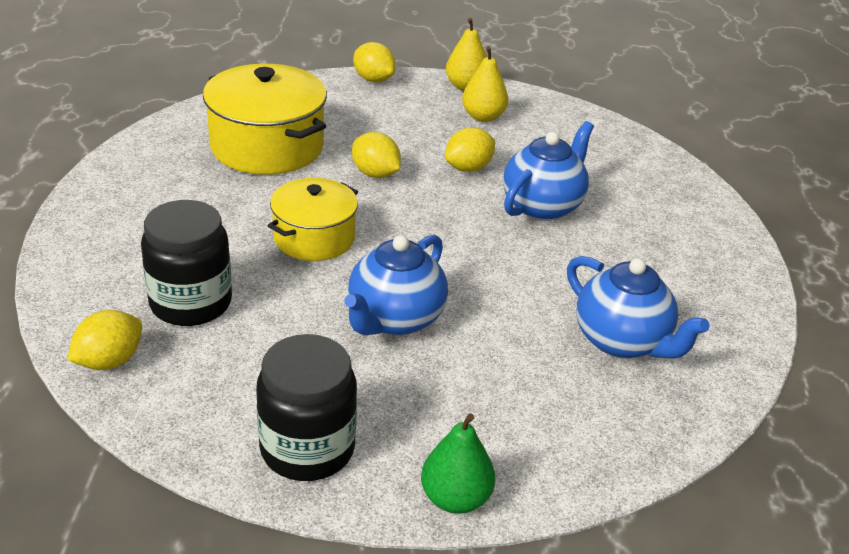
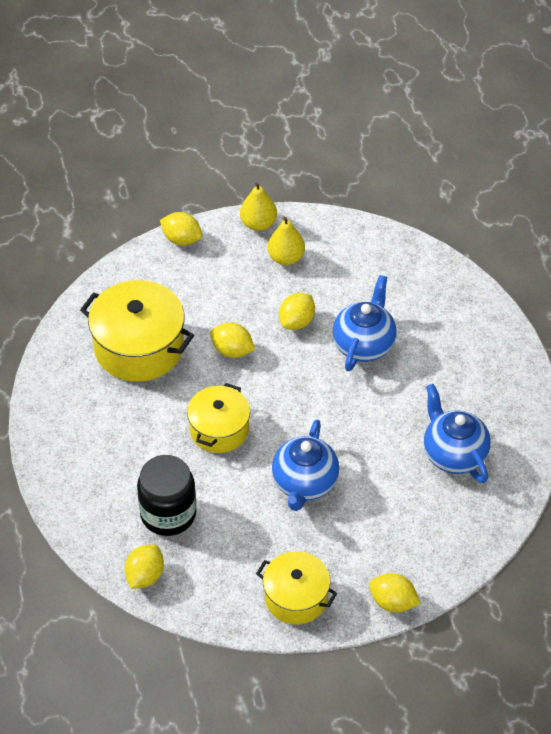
camera: 15 degrees left, 15 degrees up
(307, 449) = (296, 597): black jar -> yellow pot
(455, 498) = (393, 602): green pear -> yellow lemon
(622, 341) = (454, 454): blue teapot -> blue teapot turned 150 degrees counterclockwise

